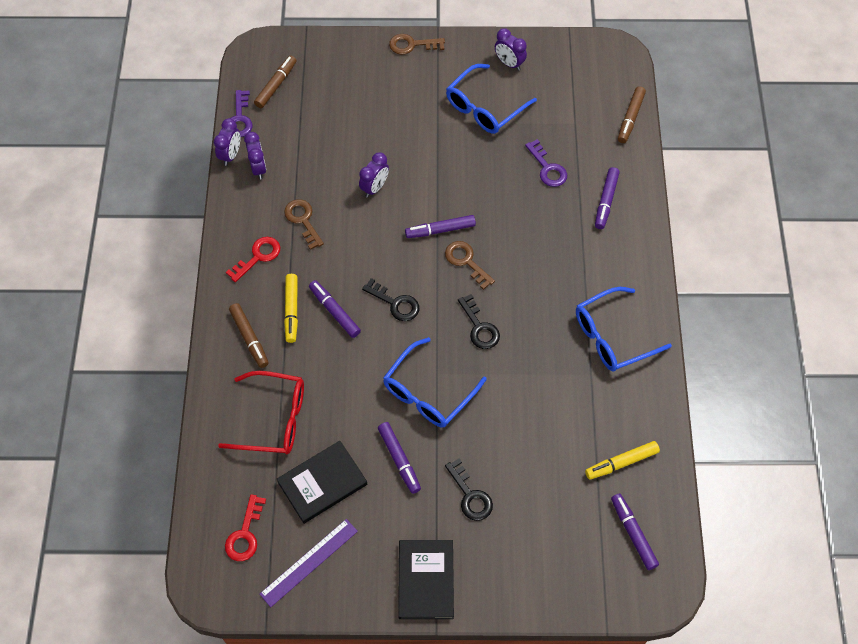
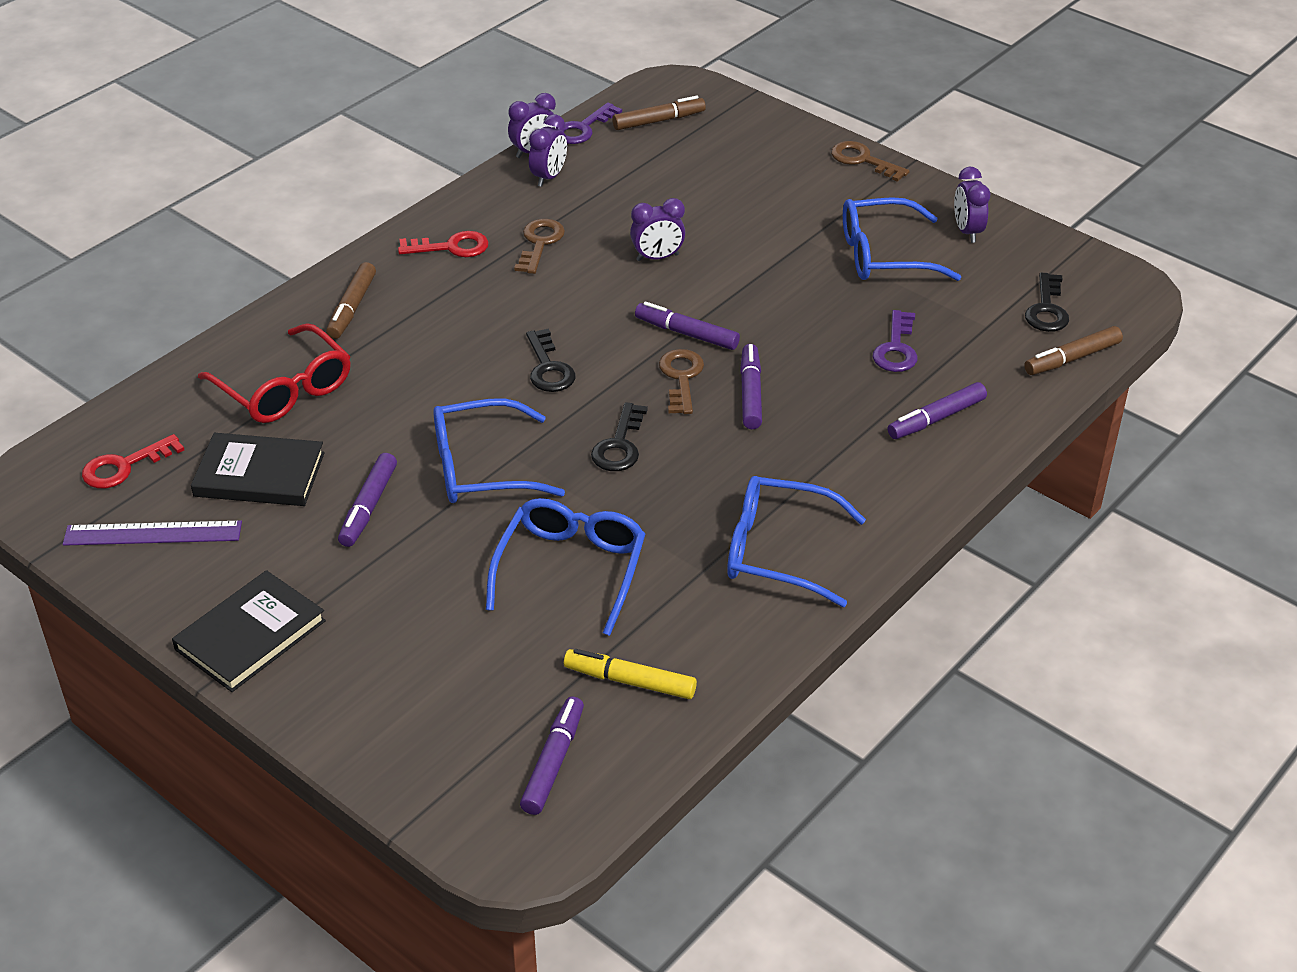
camera: 40 degrees right, 20 degrees down
(292, 310) = (427, 310): yellow marker -> none
(334, 312) = (471, 337): purple marker -> purple marker (750, 393)
(470, 495) = (404, 591): black key -> black key (1046, 309)
(533, 420) = (571, 569): none -> blue glasses

